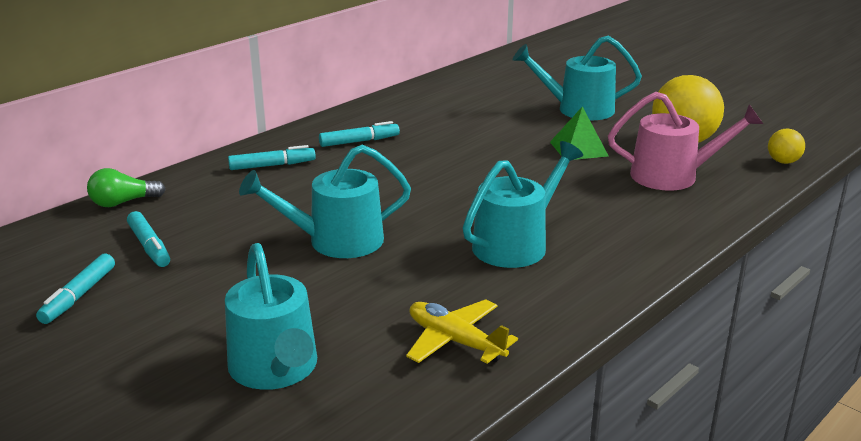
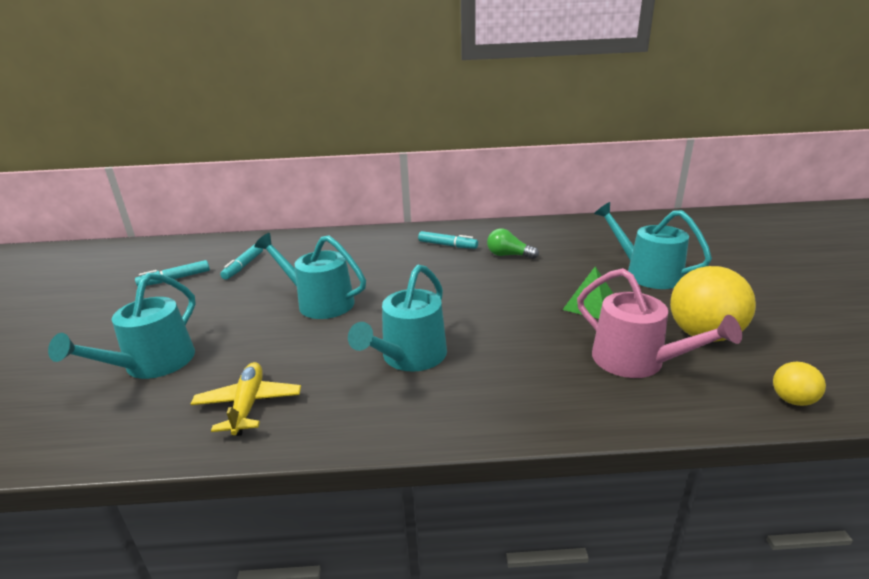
camera: 45 degrees right, 0 degrees up
(123, 202) = (278, 238): green light bulb -> green light bulb (508, 255)
(272, 165) = (376, 243): turquoise marker -> none
(516, 244) = (410, 357): turquoise watering can -> turquoise watering can turned 120 degrees clockwise

